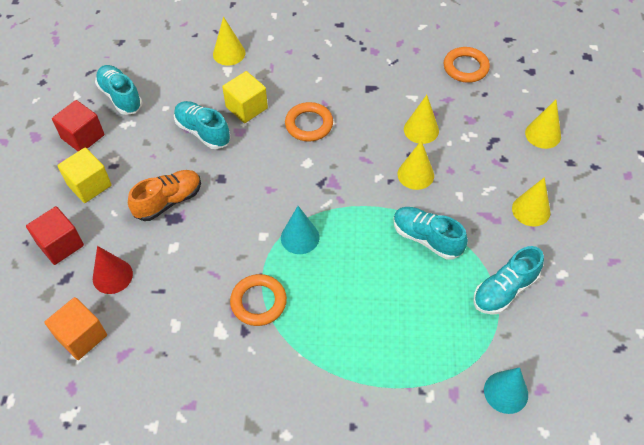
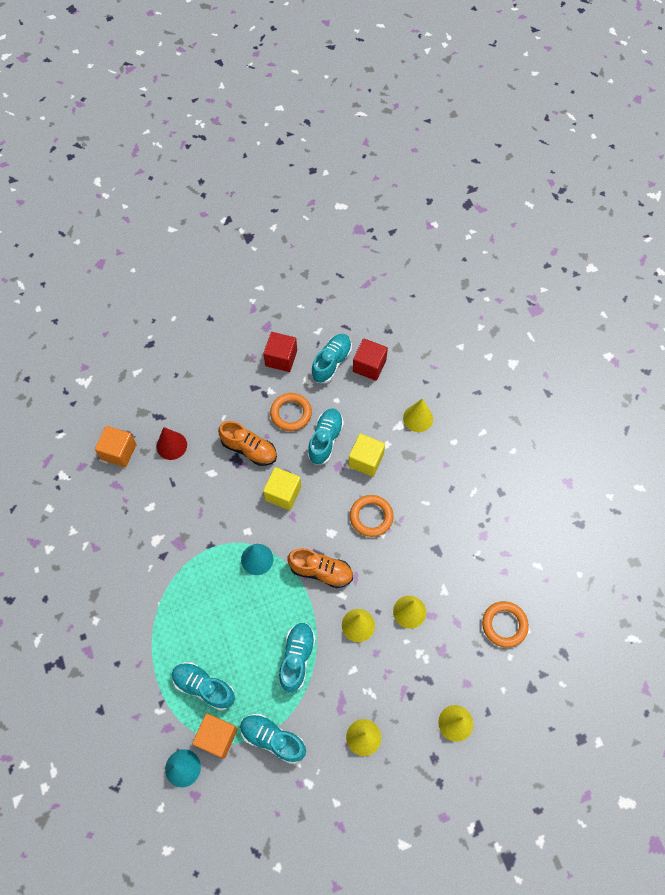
camera: 65 degrees right, 10 degrees up
(60, 245) = (183, 398): red cube -> red cube (369, 366)
(89, 185) = (240, 387): yellow cube -> yellow cube (283, 493)
(258, 302) = (189, 555): orange ring -> orange ring (291, 413)
(343, 185) = (321, 571): none -> orange shoe
(421, 338) = (204, 687): none -> turquoise shoe
(483, 344) = (217, 737): none -> orange cube

